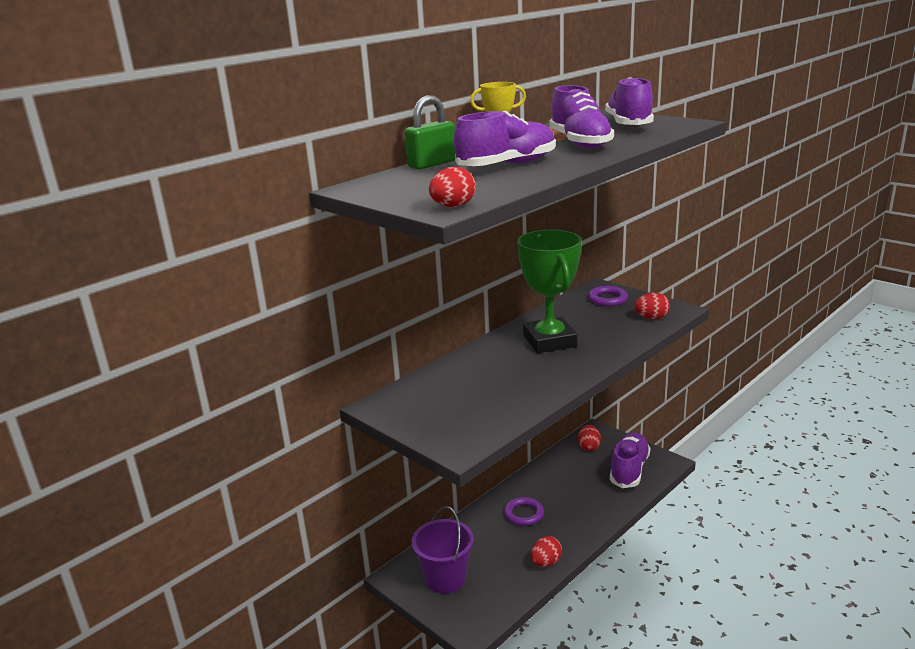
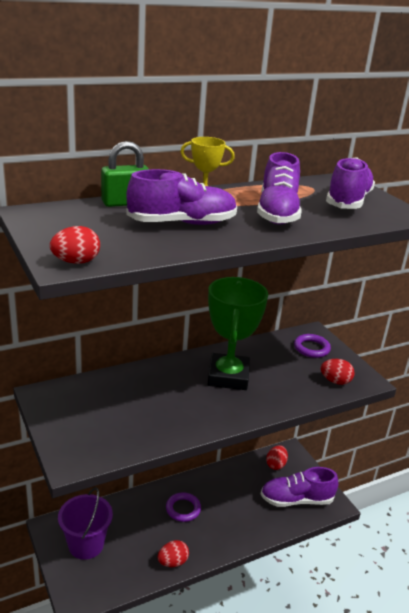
camera: 15 degrees right, 5 degrees up
(629, 470) = (296, 500): purple shoe -> purple shoe turned 135 degrees counterclockwise

